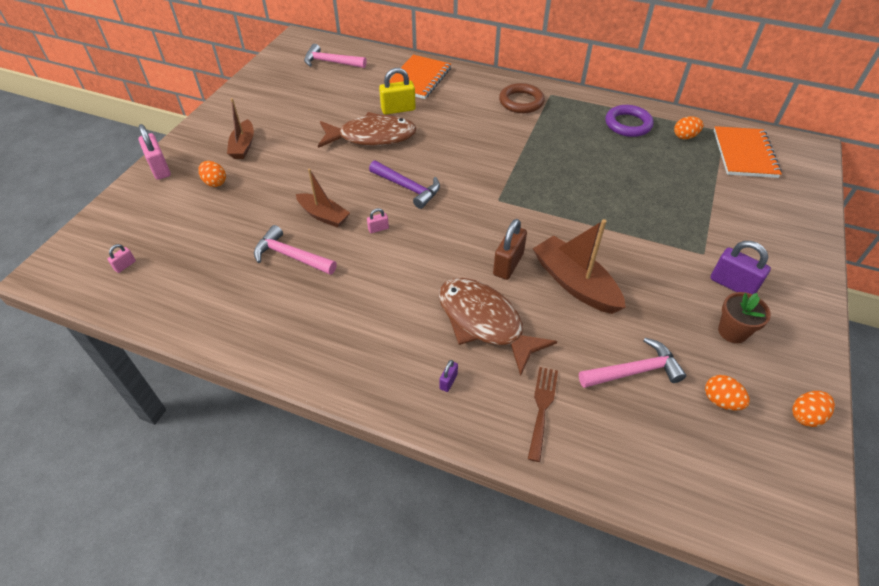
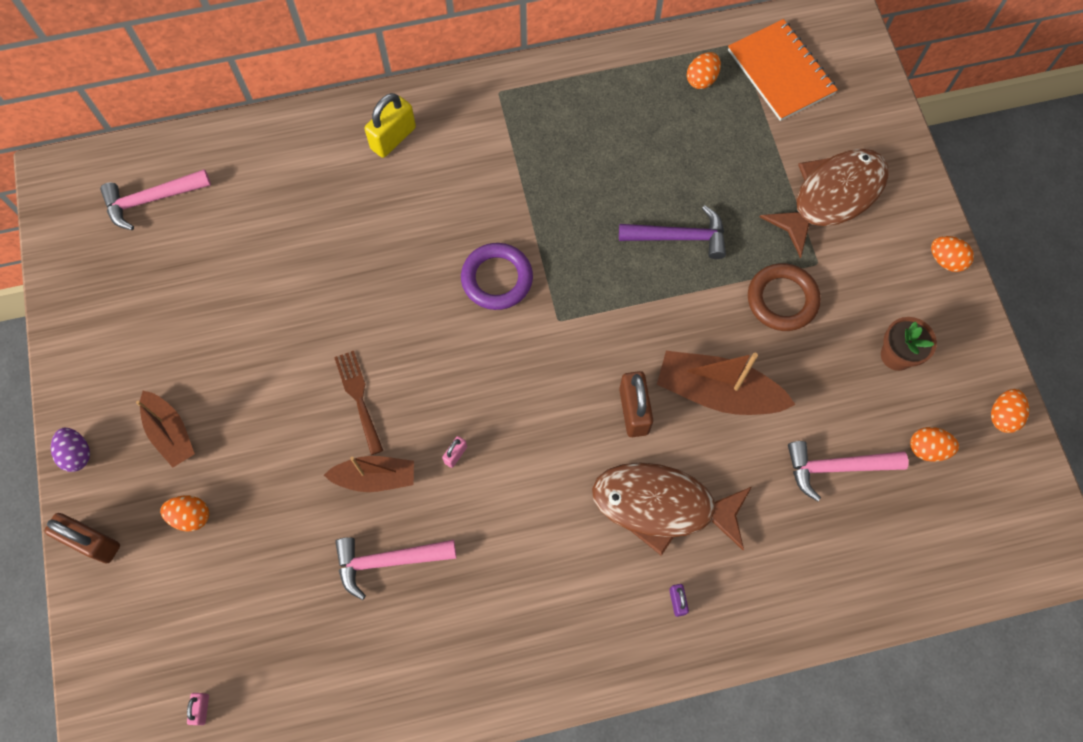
camera: 35 degrees left, 20 degrees up
(160, 168) = (92, 542): pink padlock -> brown padlock
(193, 133) = (77, 454): none -> purple egg
(372, 137) = (328, 310): brown fish -> brown fish (831, 197)
(398, 109) = (323, 239): yellow padlock -> yellow padlock (393, 138)
(407, 188) = (440, 369): purple hammer -> purple hammer (679, 237)
(419, 79) = (305, 161): orange notebook -> none
(521, 102) = (471, 129): brown ring -> brown ring (782, 299)
(542, 407) = (781, 568): brown fork -> brown fork (358, 397)
(628, 124) = (625, 95): purple ring -> purple ring (497, 279)
(634, 371) = (837, 467): pink hammer -> pink hammer turned 135 degrees counterclockwise
(732, 284) = (866, 291): purple padlock -> none
(813, 298) = (946, 260): none -> orange egg

